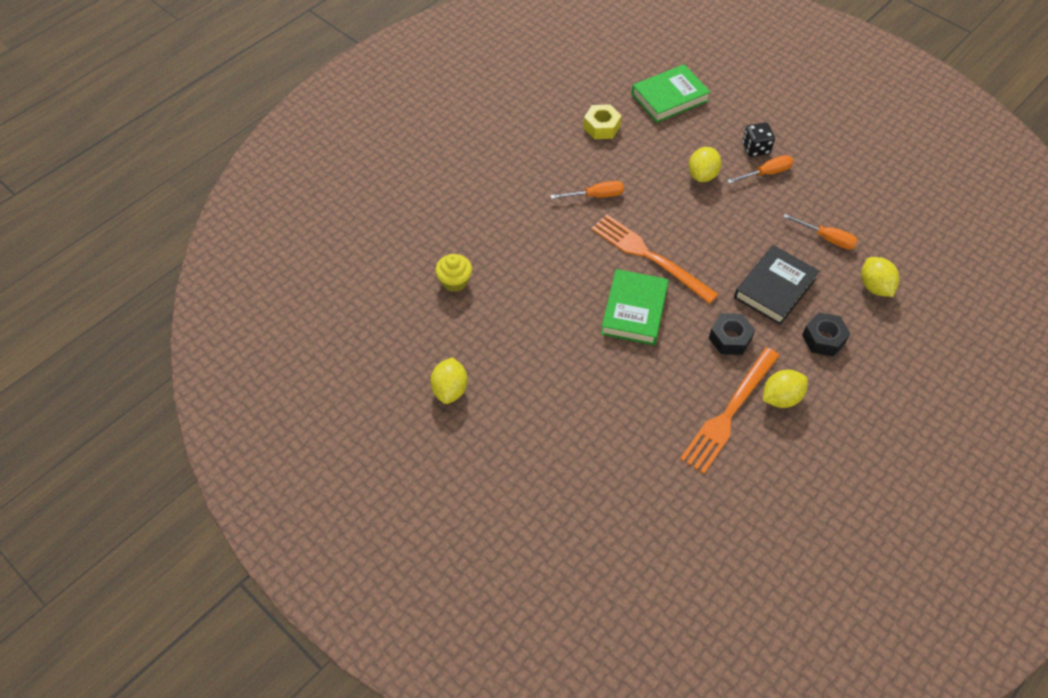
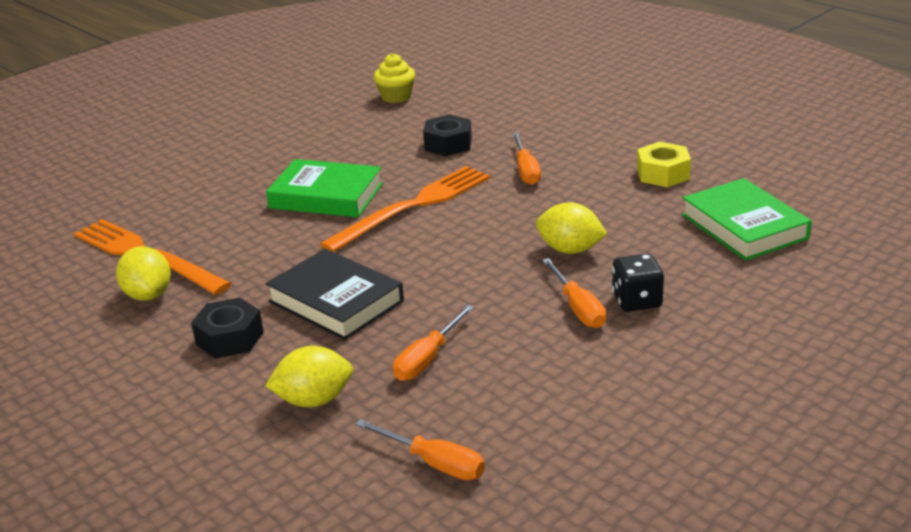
camera: 95 degrees right, 25 degrees down
(450, 390) = (254, 101): yellow lemon -> none
(730, 338) = (259, 261): black nut -> black nut (448, 144)
(913, 231) = (434, 463): none -> orange screwdriver

